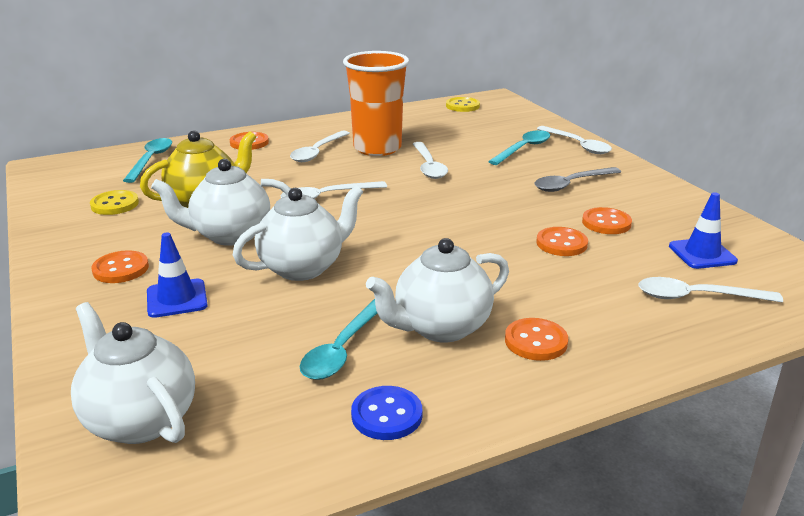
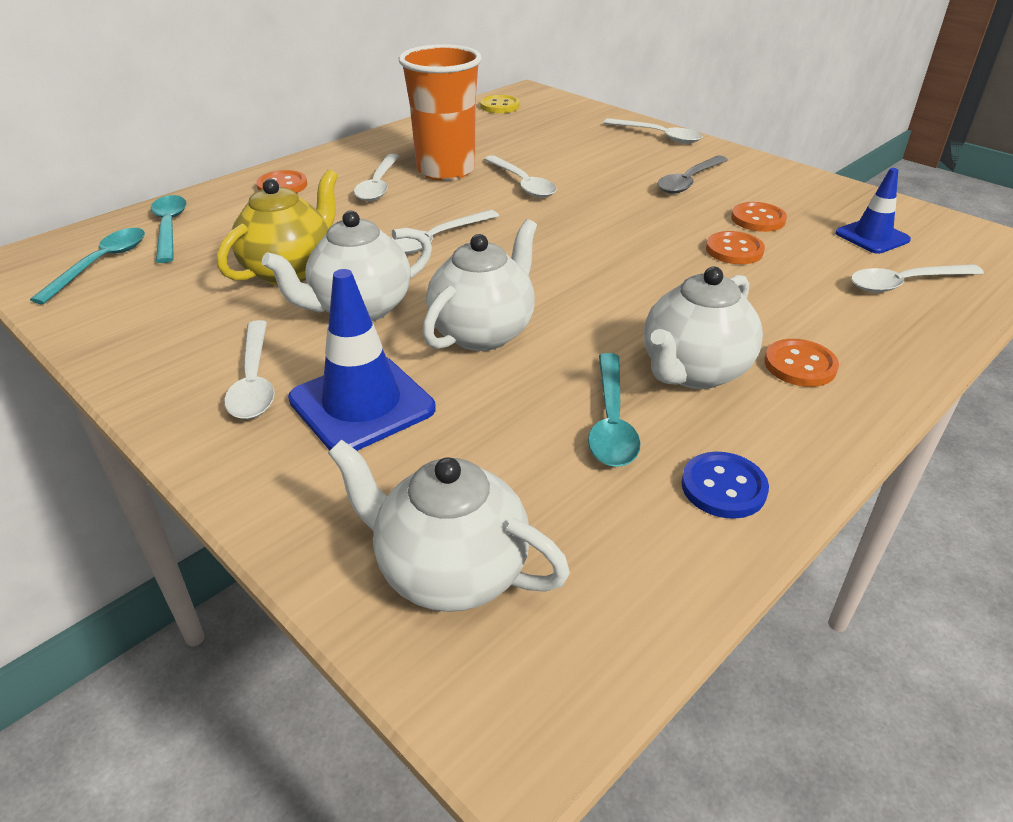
camera: 20 degrees left, 10 degrees up
(115, 204) = (170, 296): yellow button -> none
(121, 269) = (254, 381): orange button -> white spoon
(177, 298) = (362, 404): blue traffic cone -> blue traffic cone, size x1.57
(523, 149) = (607, 148): turquoise spoon -> turquoise spoon (101, 264)

